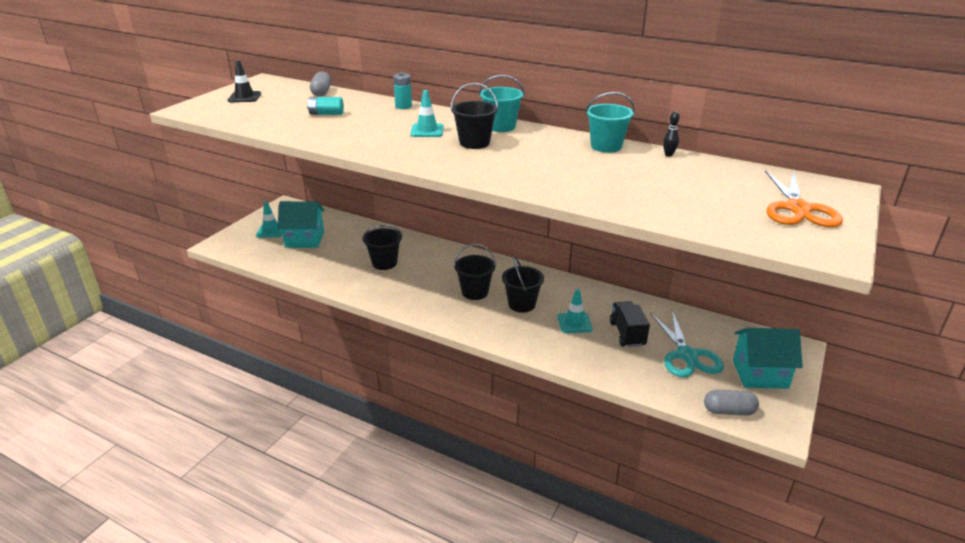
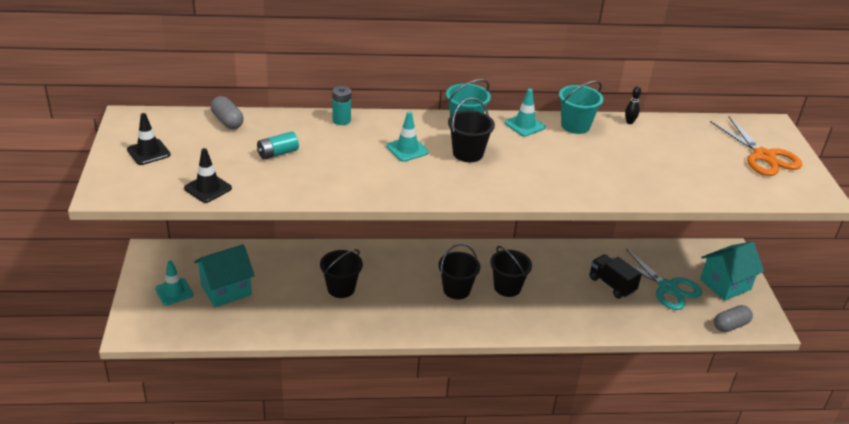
camera: 35 degrees left, 5 degrees up
(248, 121) = (208, 188): none -> black traffic cone
(574, 323) = (565, 290): turquoise traffic cone -> turquoise traffic cone (524, 125)

